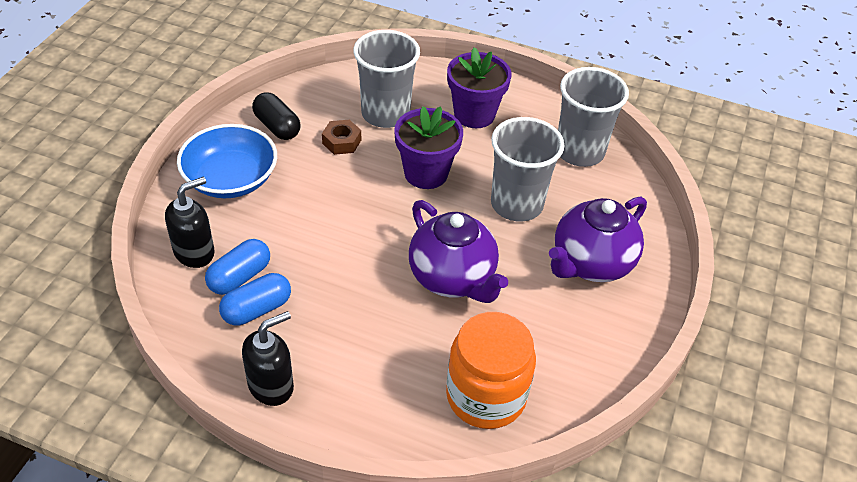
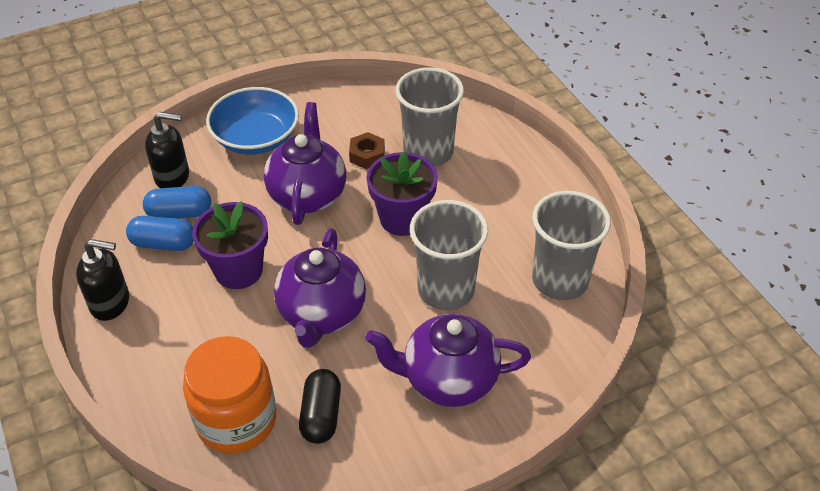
camera: 45 degrees right, 0 degrees up
(277, 127) = (333, 117): black capsule -> black capsule (321, 415)
(331, 198) = (307, 195): none -> purple teapot
(474, 114) = (503, 194): purple flower pot -> purple flower pot (238, 270)

